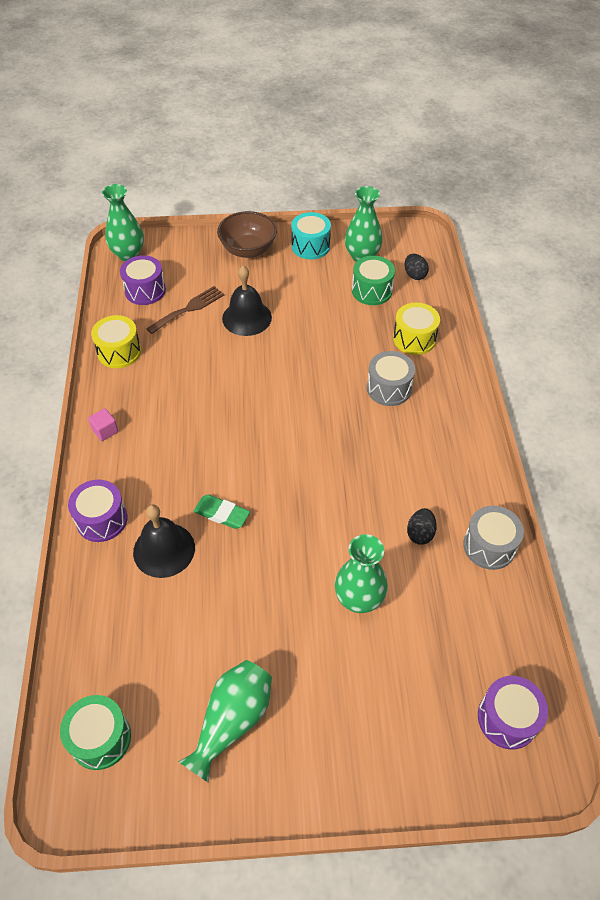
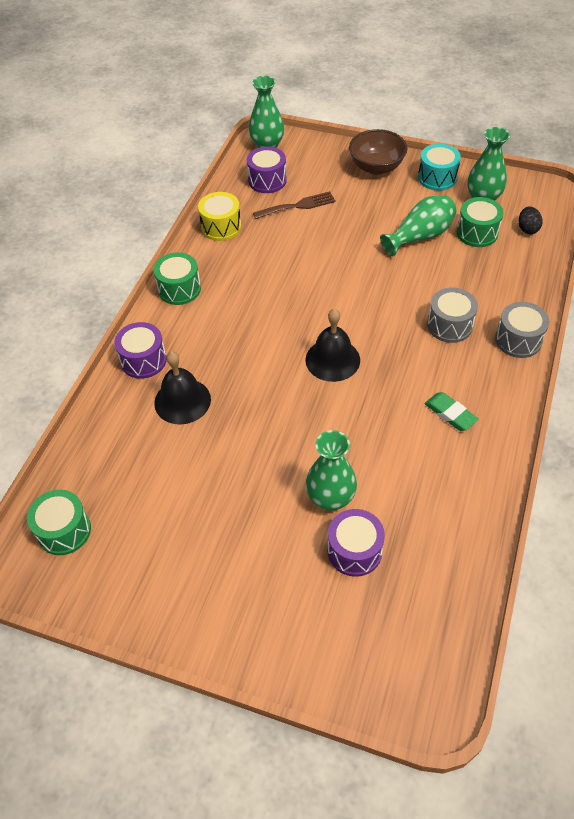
camera: 25 degrees right, 0 degrees up
(105, 431) = (179, 289): pink cube -> green drum
(222, 514) = (244, 387): green eraser -> green eraser (450, 414)
(232, 721) = (173, 558): green vase -> green vase (420, 236)
(247, 318) = (346, 227): black bell -> black bell (332, 360)
(414, 339) = (497, 287): yellow drum -> none
(420, 533) = (415, 462): black egg -> none
(489, 546) = (477, 495): grey drum -> grey drum (518, 340)
(507, 718) = (417, 650): purple drum -> purple drum (354, 551)

